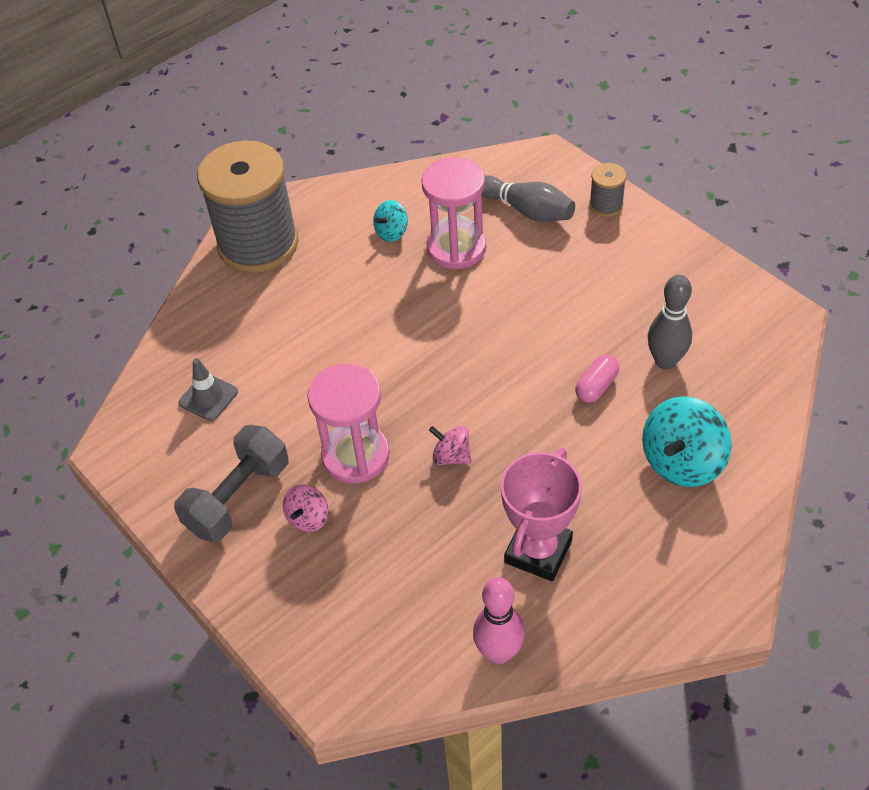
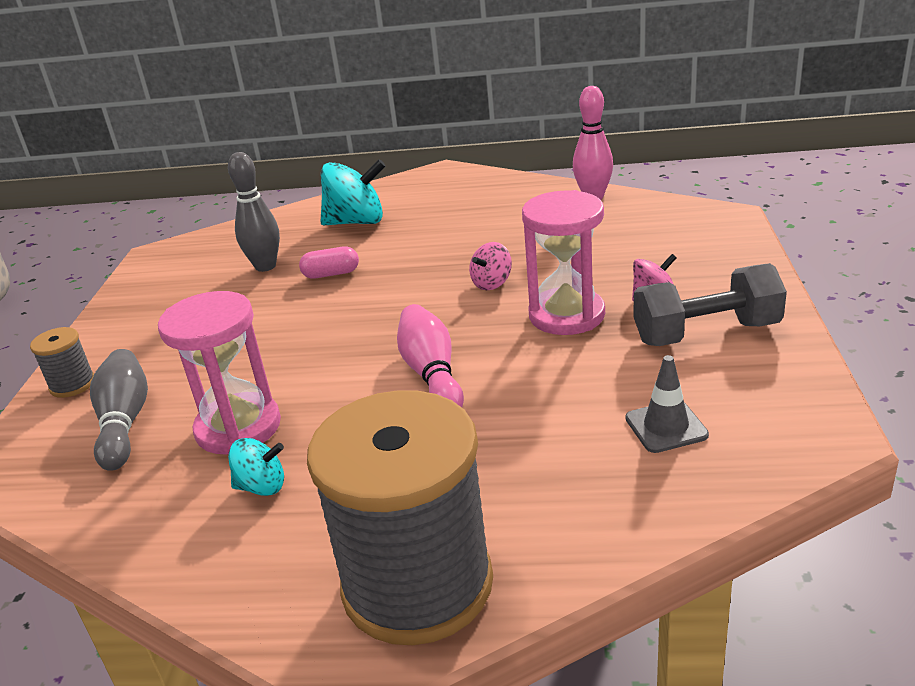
camera: 135 degrees left, 20 degrees down
(390, 348) = (432, 374): none -> pink bowling pin
(451, 456) = (492, 283): pink spinning top -> pink spinning top turned 60 degrees clockwise
(538, 551) = (507, 221): pink trophy -> none

